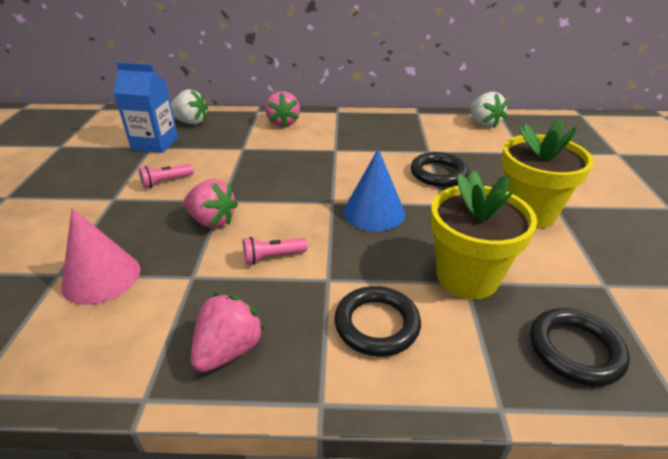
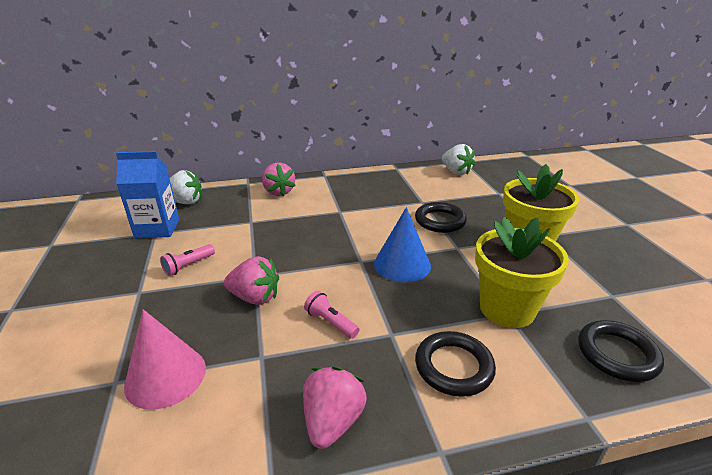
camera: 15 degrees left, 5 degrees down
(272, 257) = (330, 322): pink flashlight -> pink flashlight turned 75 degrees clockwise

